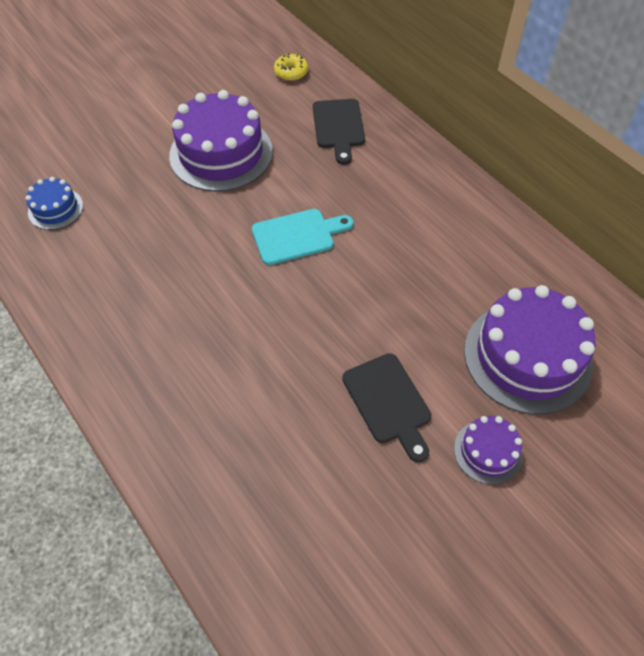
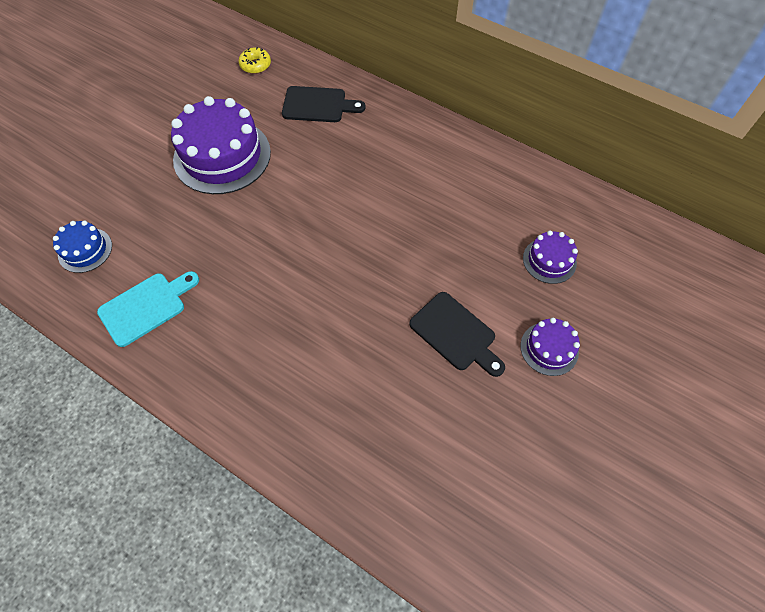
camera: 20 degrees left, 5 degrees up
(297, 236) = (321, 212): turquoise cutting board -> turquoise cutting board (146, 307)
(338, 127) = (318, 105): black cutting board -> black cutting board turned 60 degrees counterclockwise
(527, 356) = (549, 260): purple cake -> purple cake, size x0.50

